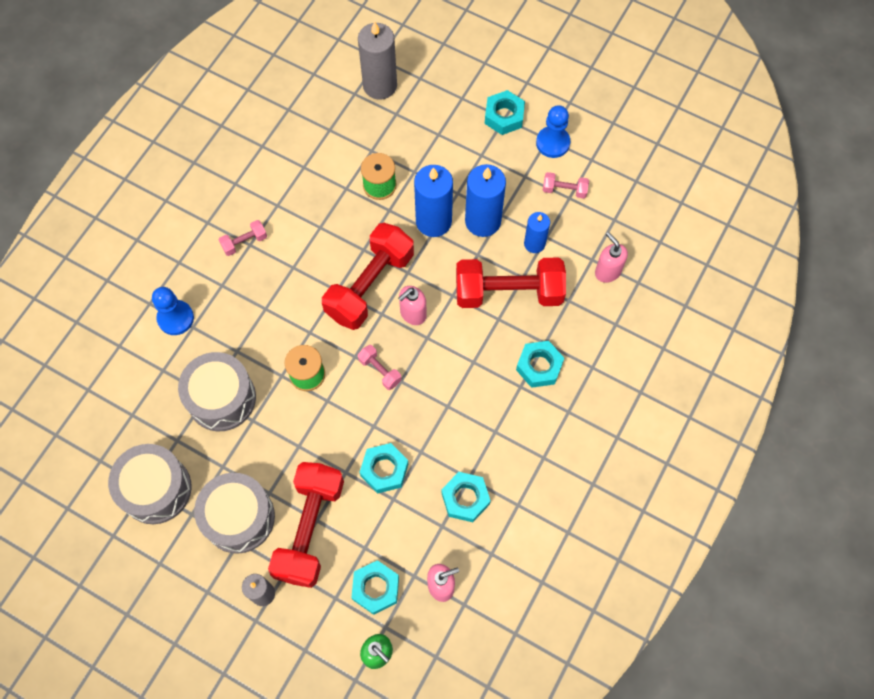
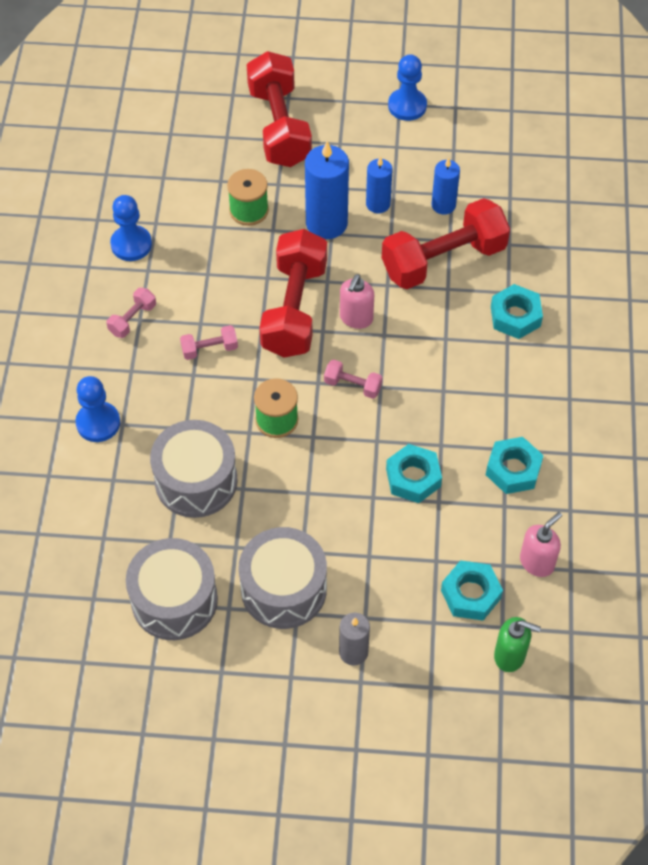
camera: 25 degrees left, 10 degrees down
(276, 178) = (131, 244): none -> blue pawn
(309, 529) = (367, 567): red dumbbell -> red dumbbell (279, 126)
(380, 85) = (193, 116): grey candle -> none
(483, 221) = (378, 204): blue candle -> blue candle, size x0.59
(504, 116) = (342, 99): turquoise nut -> none
(564, 190) = (444, 144): pink dumbbell -> pink dumbbell (209, 349)
(607, 271) = (532, 203): pink soap dispenser -> none

